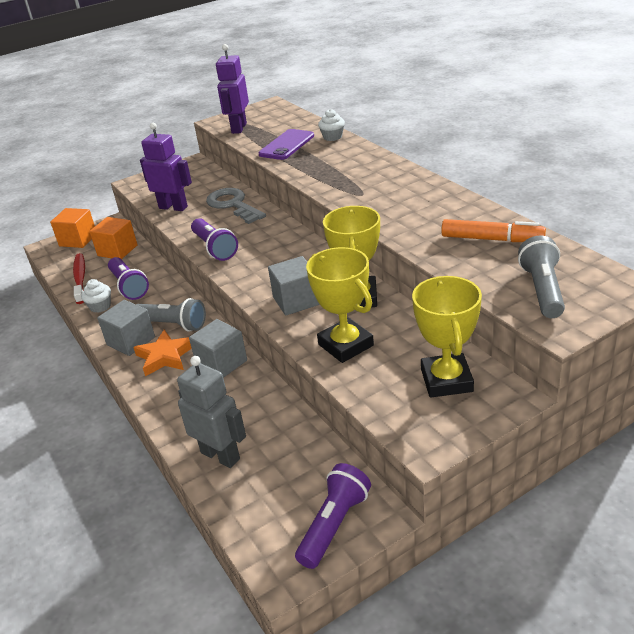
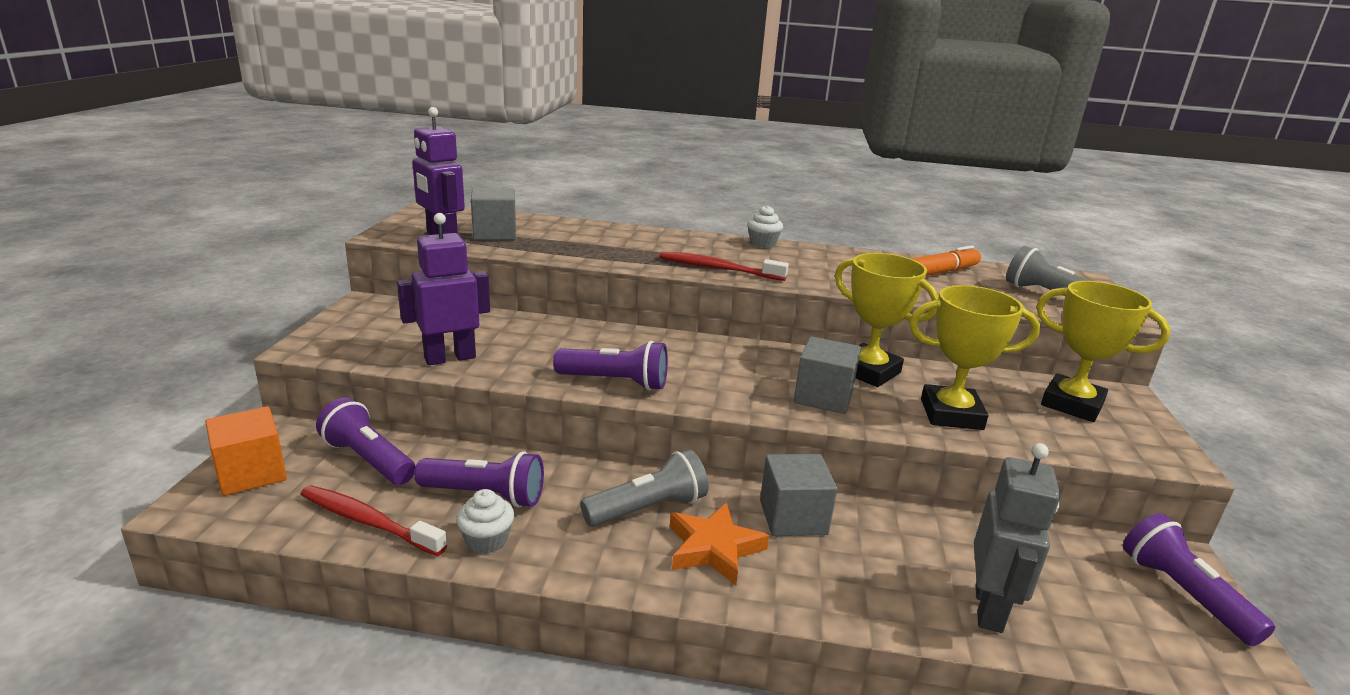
camera: 55 degrees left, 10 degrees down
(117, 250) = (368, 460): orange cube -> purple flashlight
(131, 341) = (629, 557): grey cube -> grey cube (494, 233)
(220, 455) = (989, 608): grey robot -> grey robot turned 120 degrees clockwise
(233, 205) = (537, 332): grey key -> none
(287, 145) = (554, 242): purple phone -> none
(332, 137) = (593, 227): white cupcake -> white cupcake (762, 243)
(339, 190) = (718, 269): none -> red toothbrush

